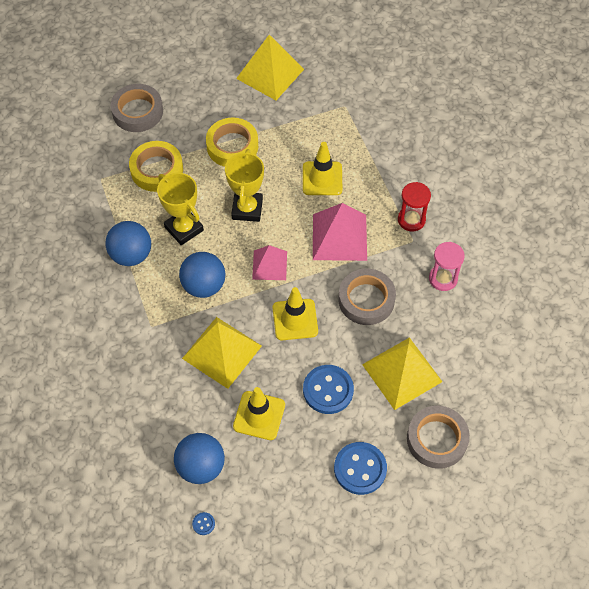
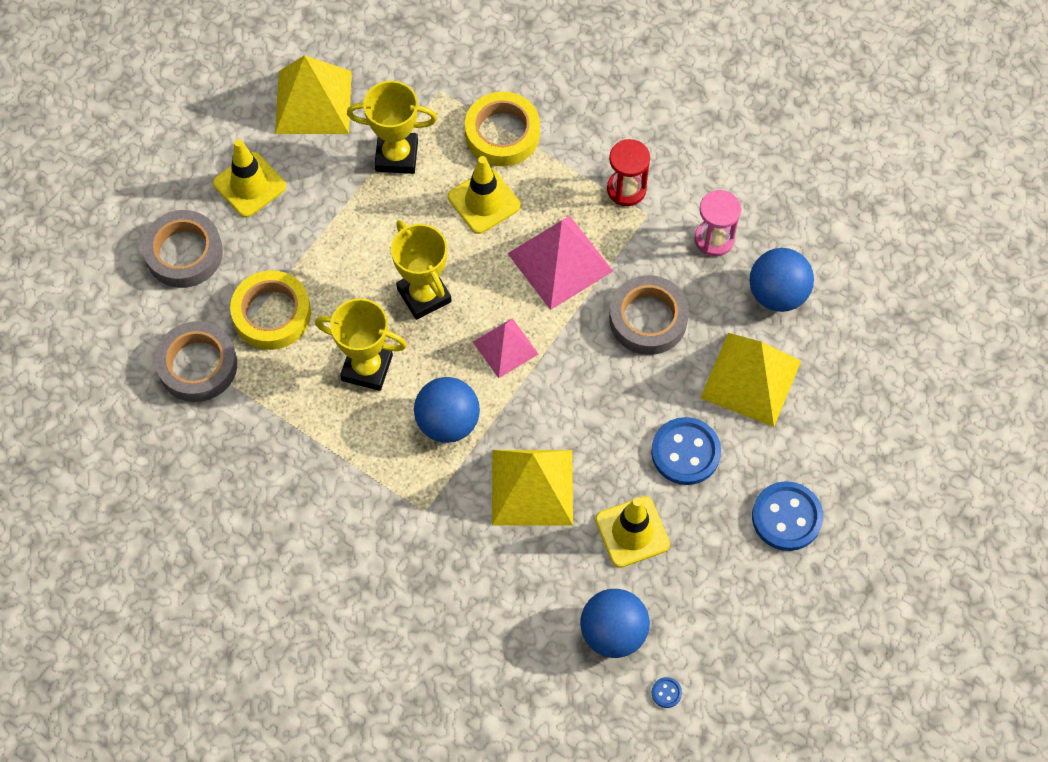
camera: 35 degrees left, 5 degrees up
(131, 255) = (329, 440): blue ball -> blue ball (777, 293)
(232, 146) = (342, 226): yellow tape -> yellow tape (502, 133)
(293, 126) = (396, 156): none -> yellow trophy
(295, 319) = (585, 394): yellow traffic cone -> yellow traffic cone (249, 185)
(437, 439) = (842, 430): grey tape -> grey tape (197, 365)

